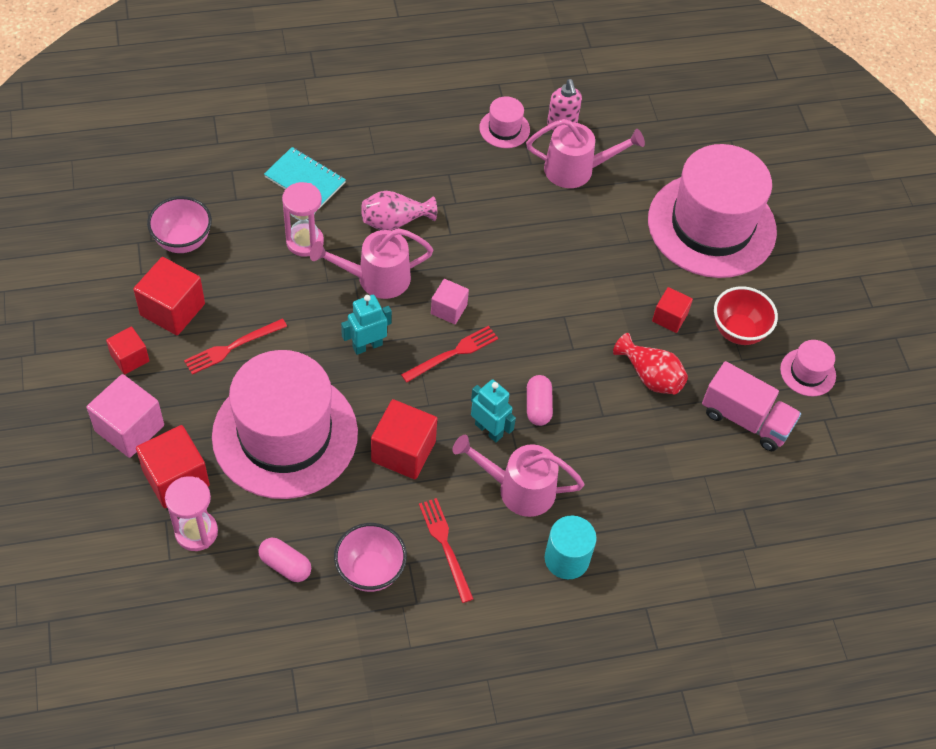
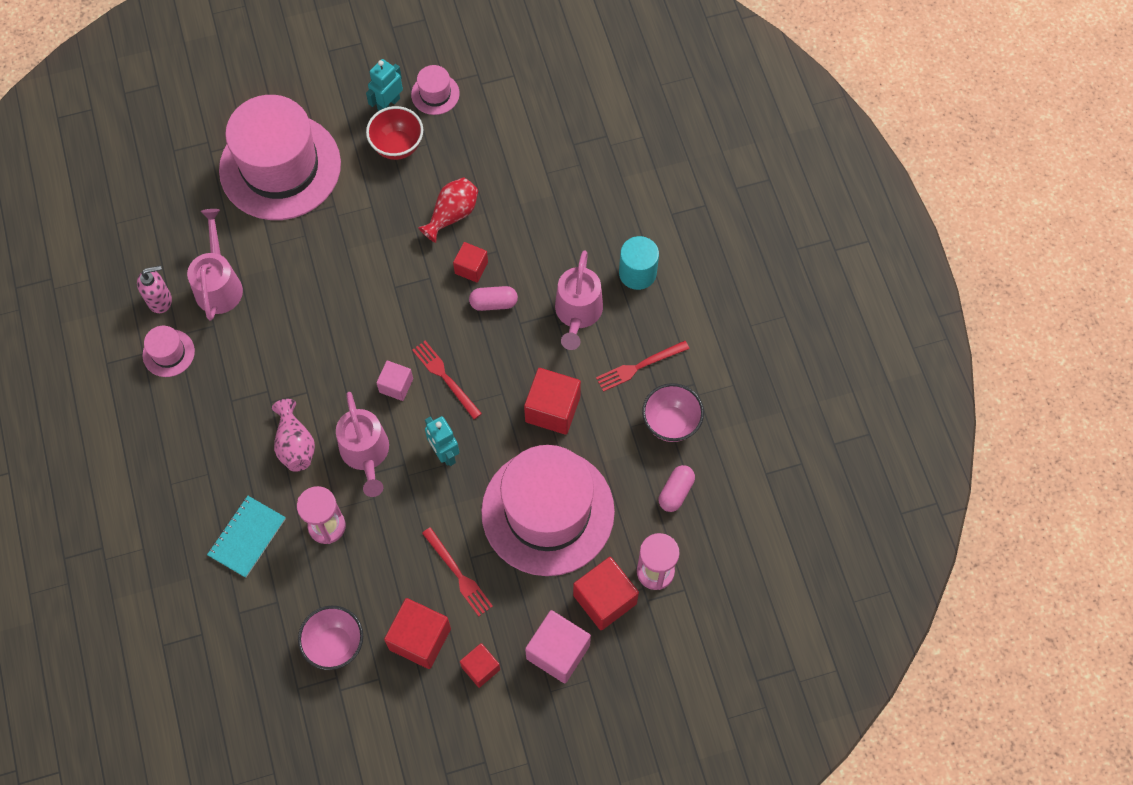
camera: 90 degrees left, 10 degrees up
(489, 430) = (522, 341): turquoise robot -> turquoise robot (388, 104)
(669, 317) = (388, 200): red cube -> red cube (471, 268)
(745, 419) = (488, 141): pink truck -> none

